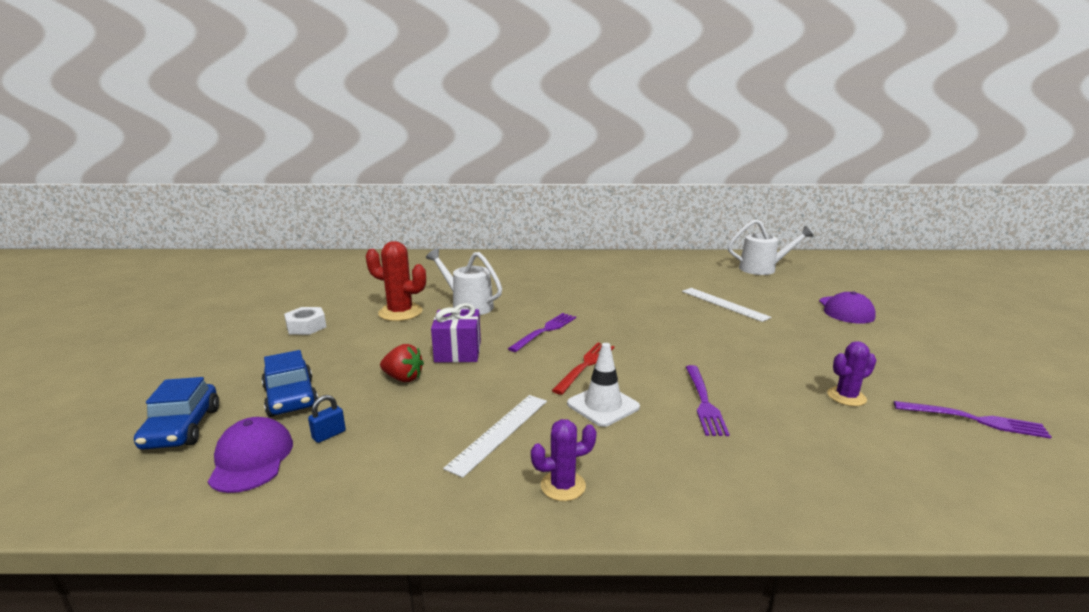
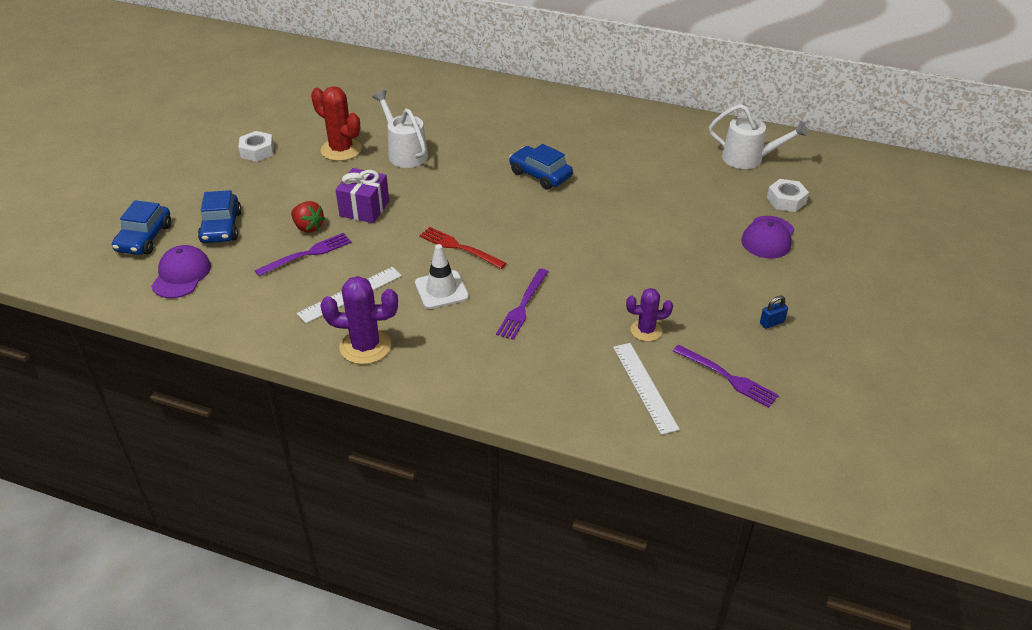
camera: 20 degrees right, 20 degrees up
(329, 435) = (235, 267): blue padlock -> blue padlock (772, 323)
(545, 330) = (453, 200): purple fork -> purple fork (308, 254)
(563, 486) = (365, 346): purple cactus -> purple cactus, size x1.61
(586, 365) = (458, 247): red fork -> red fork turned 105 degrees counterclockwise
(609, 301) = (540, 175): none -> blue car
(724, 304) = (650, 202): white ruler -> white ruler (644, 387)
(824, 287) = (786, 200): none -> white nut

